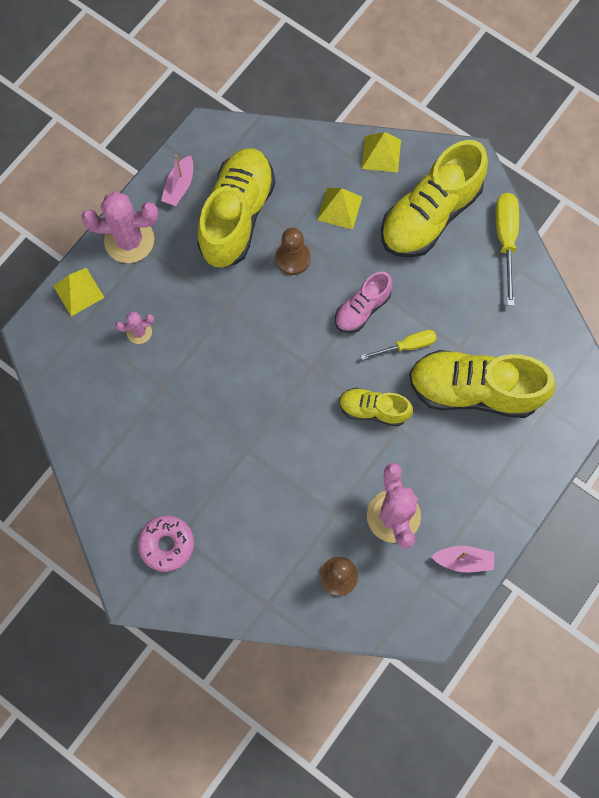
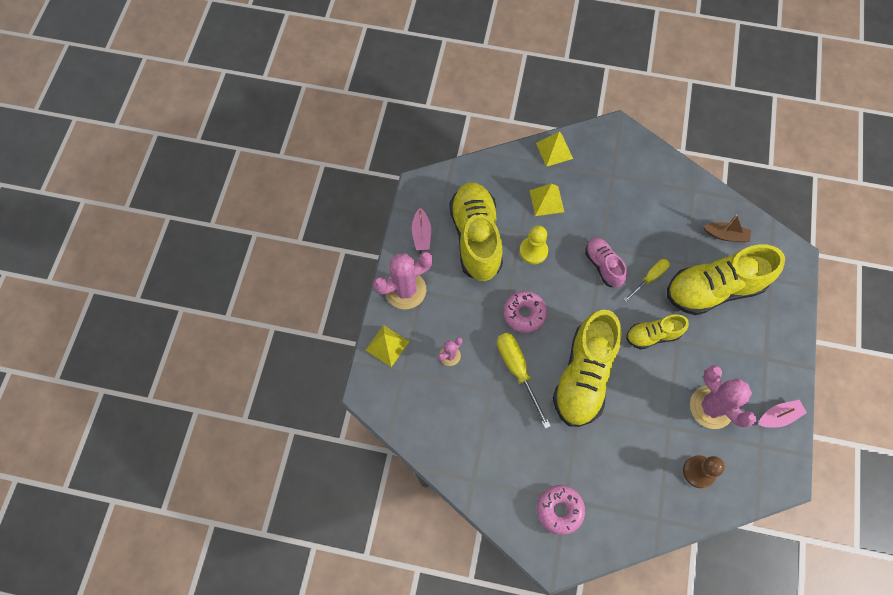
camera: 25 degrees left, 5 degrees down
(244, 323) = (524, 314): none -> pink donut
(292, 258) = (533, 251): brown pawn -> yellow pawn
(362, 309) = (603, 265): pink shoe -> pink shoe turned 135 degrees clockwise
(430, 215) = (612, 179): yellow shoe -> yellow shoe (583, 376)
(505, 240) = (673, 174): yellow screwdriver -> yellow screwdriver (517, 371)
(524, 336) = (725, 235): none -> brown boat

